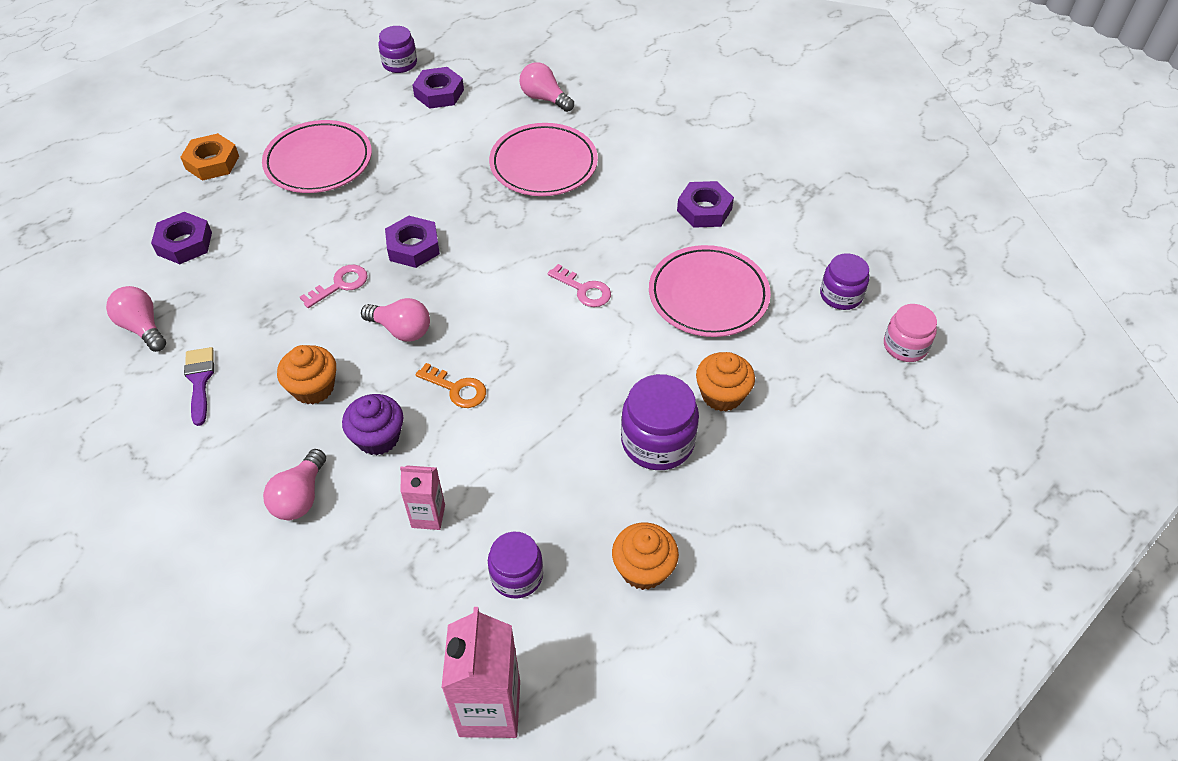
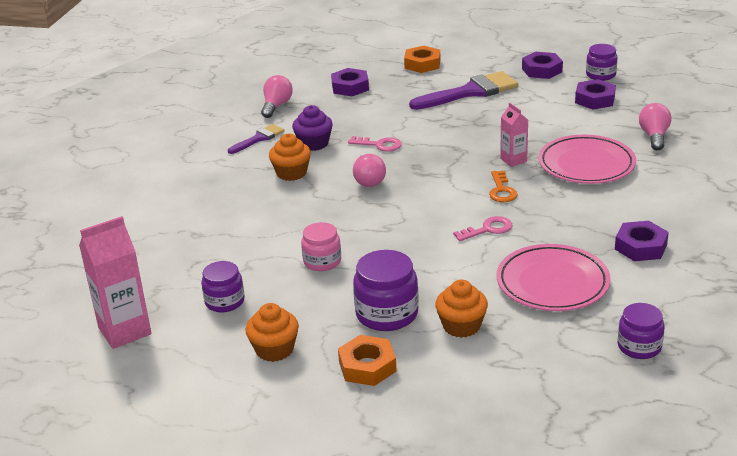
camera: 60 degrees right, 20 degrees down
(300, 497) = (211, 205): pink light bulb -> none
(318, 161) = (470, 92): pink plate -> purple brush
(378, 437) = (278, 209): purple cupcake -> purple cupcake (314, 144)
(413, 247) = (442, 153): purple nut -> purple nut (542, 70)
(428, 516) = (238, 251): pink carton -> pink carton (513, 160)
(457, 389) = (344, 219): orange key -> orange key (501, 190)
(584, 290) = (488, 229): pink key -> pink key turned 120 degrees counterclockwise
(730, 501) = (367, 366): none -> orange nut
(905, 346) = (626, 401): pink jar -> pink jar (322, 261)

